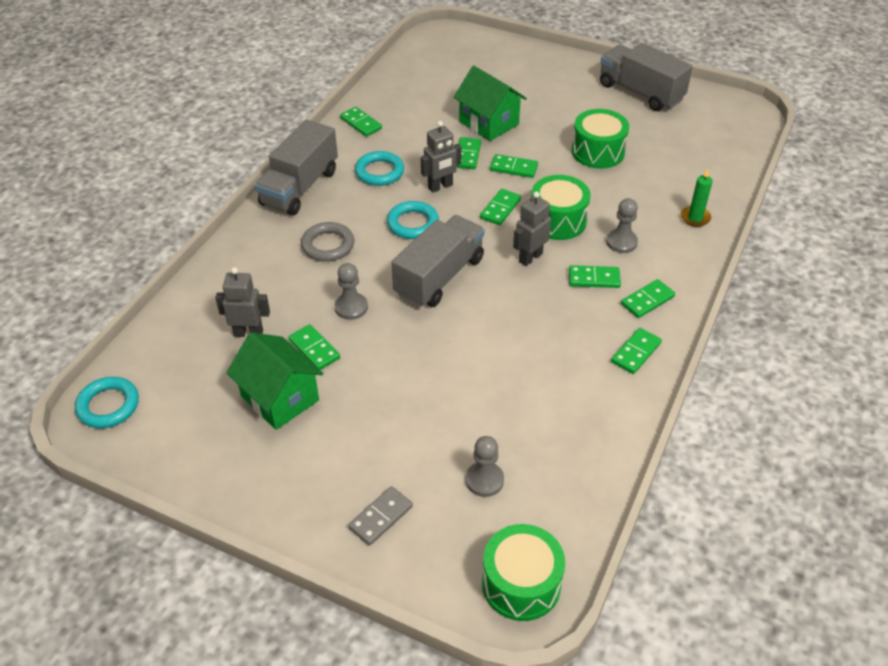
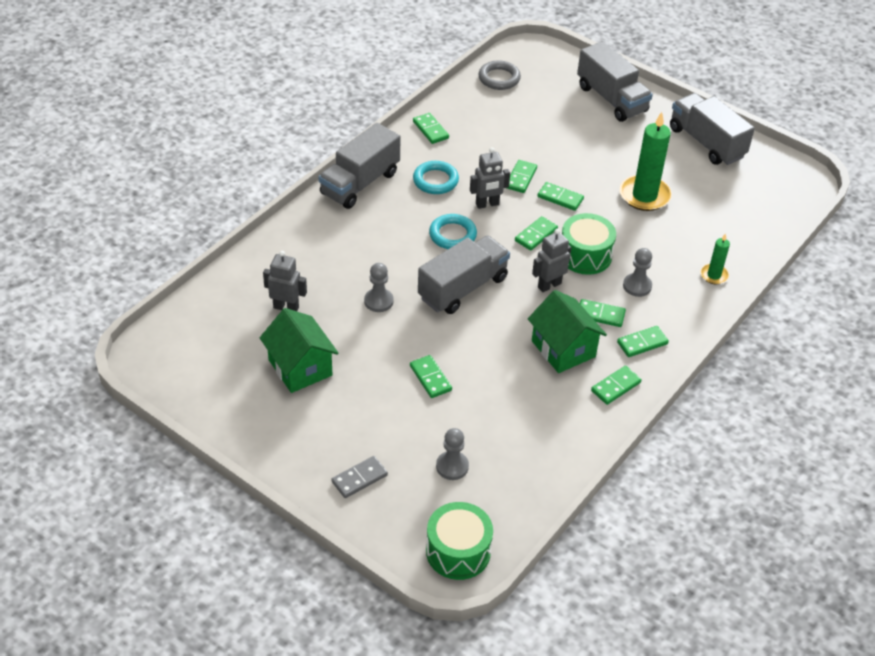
camera: 10 degrees right, 0 degrees up
(108, 405) = (159, 347): turquoise ring -> none
(314, 349) = (338, 331): green domino -> green domino (430, 378)
(328, 245) = (372, 242): grey ring -> grey ring (499, 78)
(489, 123) = (550, 149): green house -> green house (563, 349)
(534, 67) = (611, 99): none -> grey truck
(598, 151) = (644, 195): green drum -> green candle

